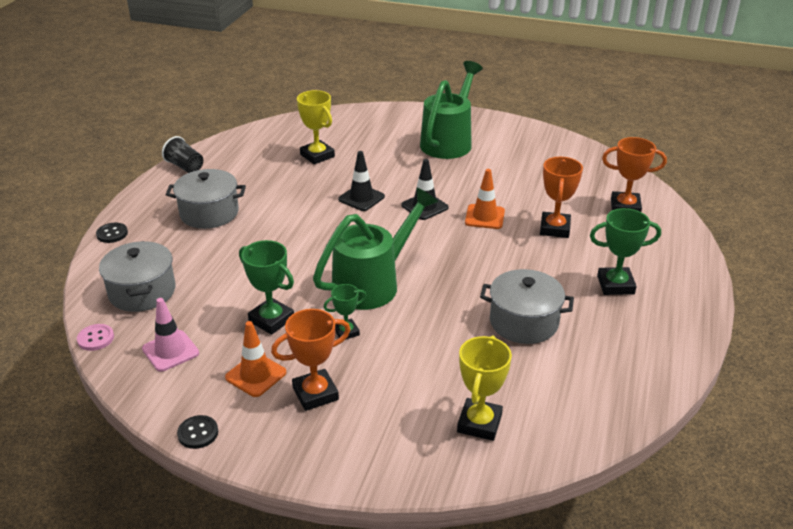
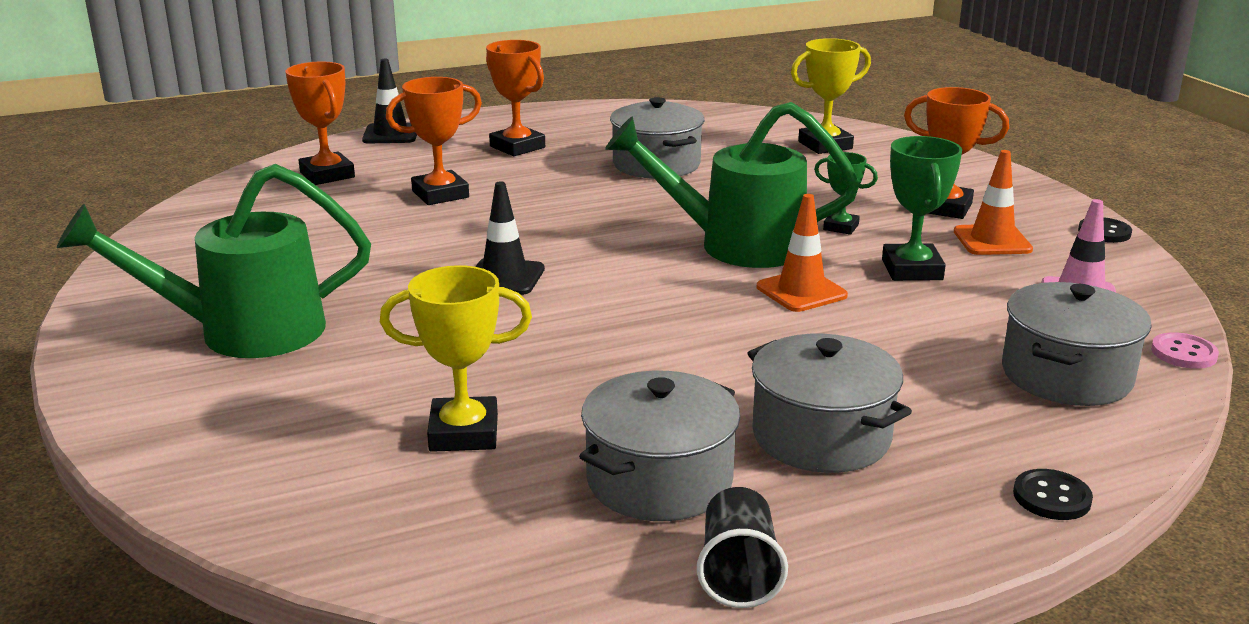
camera: 130 degrees left, 10 degrees down
(239, 175) = (659, 480): none -> grey pot
(317, 156) = (464, 433): yellow trophy -> yellow trophy turned 75 degrees clockwise
(361, 198) = (553, 329): black traffic cone -> black traffic cone (391, 134)
(484, 217) = (472, 235): orange traffic cone -> orange traffic cone (801, 291)
(615, 285) = (517, 147): green trophy -> orange trophy

